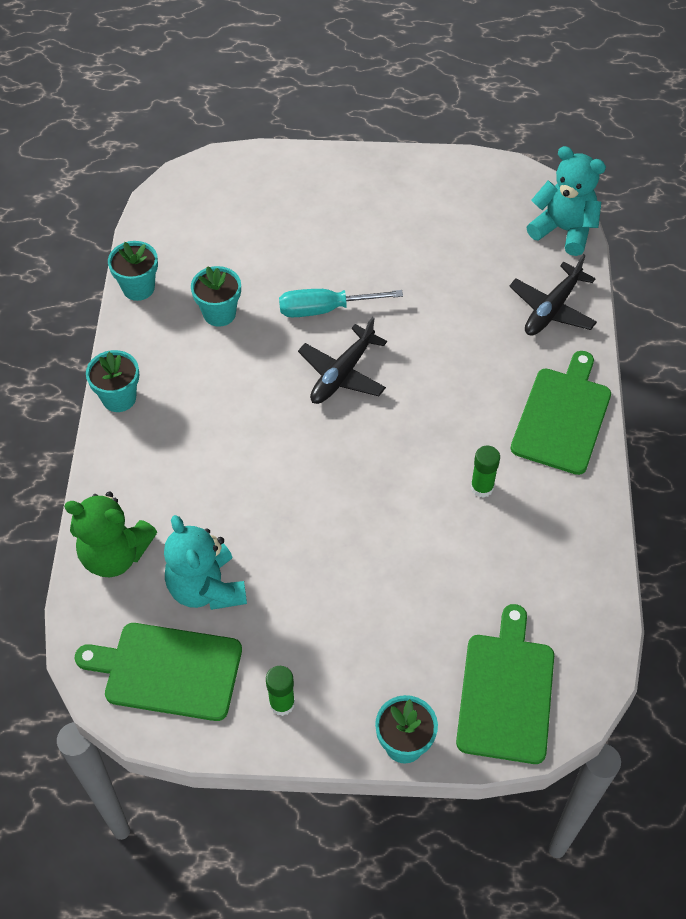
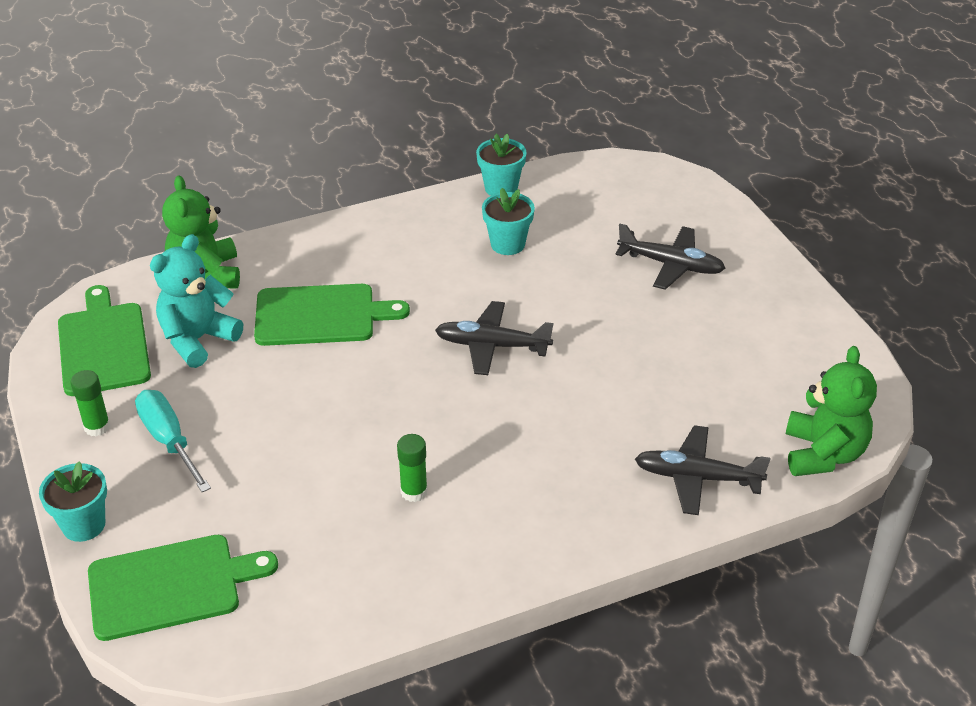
camera: 65 degrees right, 15 degrees down
(119, 398) = (371, 220): turquoise flower pot -> none
(314, 221) = (671, 265): none -> black plane
(324, 309) = (563, 307): turquoise screwdriver -> turquoise screwdriver (169, 440)
(563, 230) = (823, 454): turquoise teddy bear -> green teddy bear
(563, 416) = (549, 531): green cutting board -> green cutting board (321, 315)

